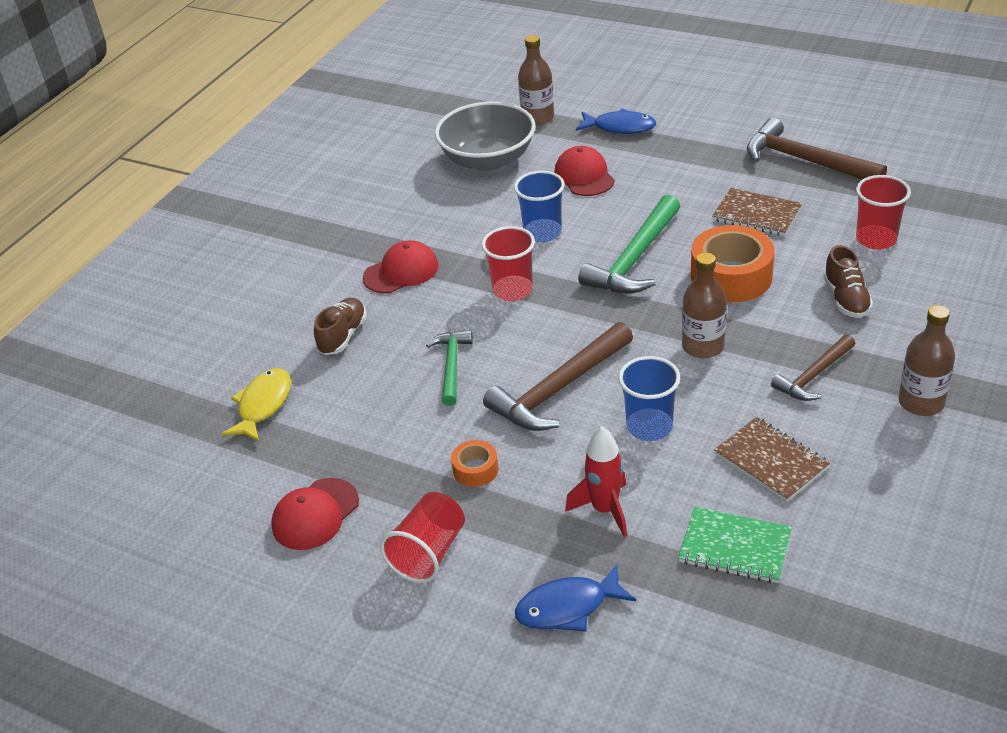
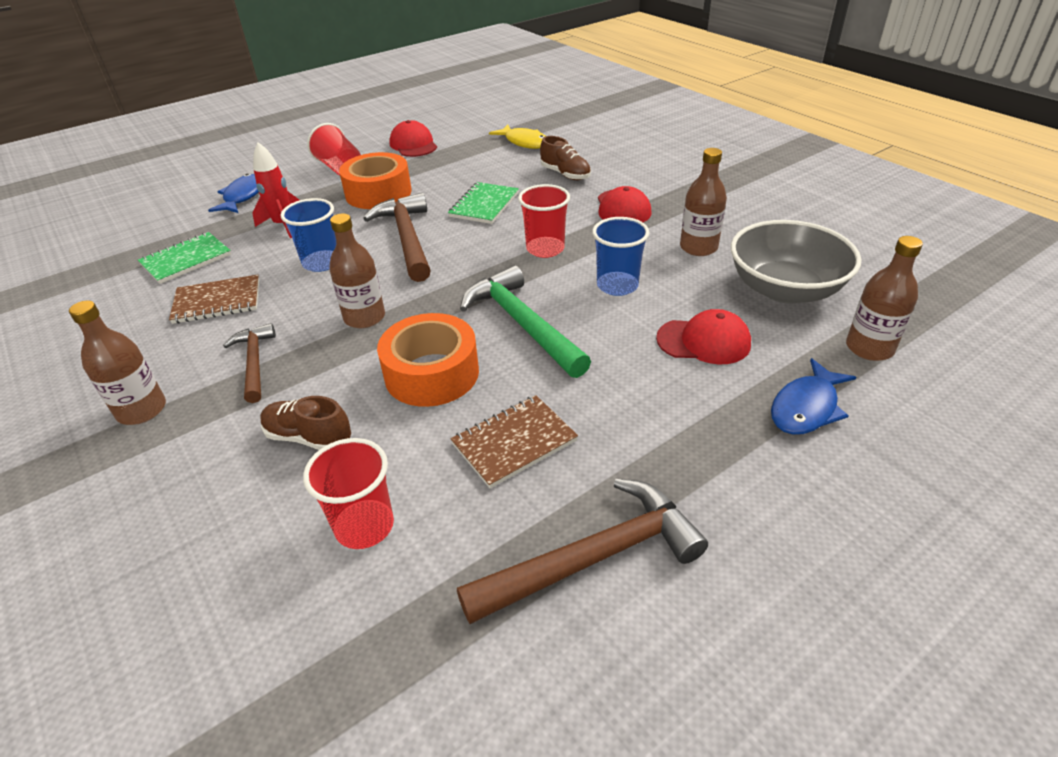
camera: 115 degrees right, 0 degrees up
(451, 211) = (698, 247): none -> brown bottle
(452, 366) = (484, 205): green hammer -> green notebook
(475, 469) = (378, 193): orange tape -> orange tape, size x2.04

